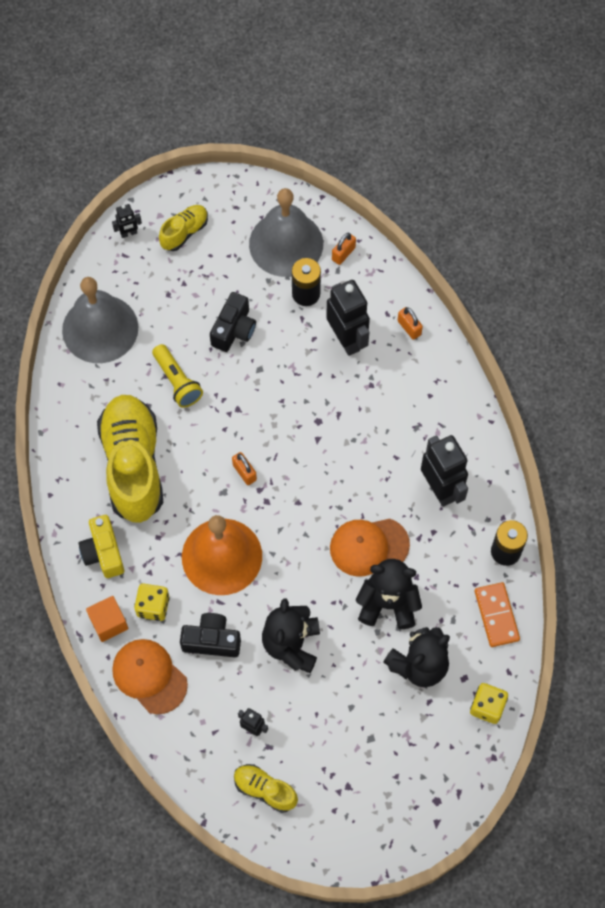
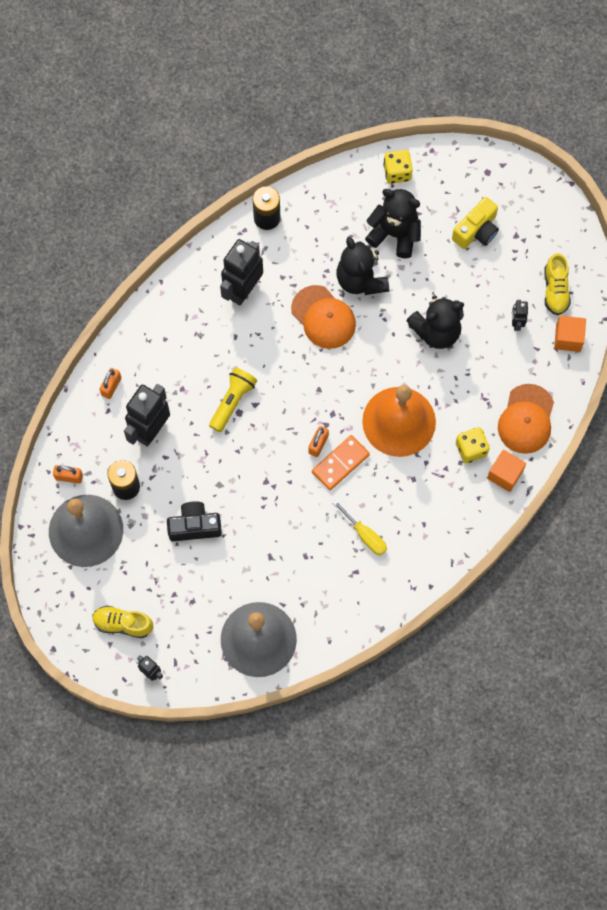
camera: 120 degrees left, 5 degrees up
(103, 552) = (451, 513): yellow camera -> yellow camera (476, 231)
(133, 465) = (365, 535): yellow shoe -> yellow screwdriver
(177, 381) = (270, 544): yellow flashlight -> yellow flashlight (232, 401)
(206, 770) = (568, 338): none -> orange cube
(212, 640) = (470, 390): black camera -> none
(496, 615) = (322, 199): orange domino -> orange domino (340, 463)

